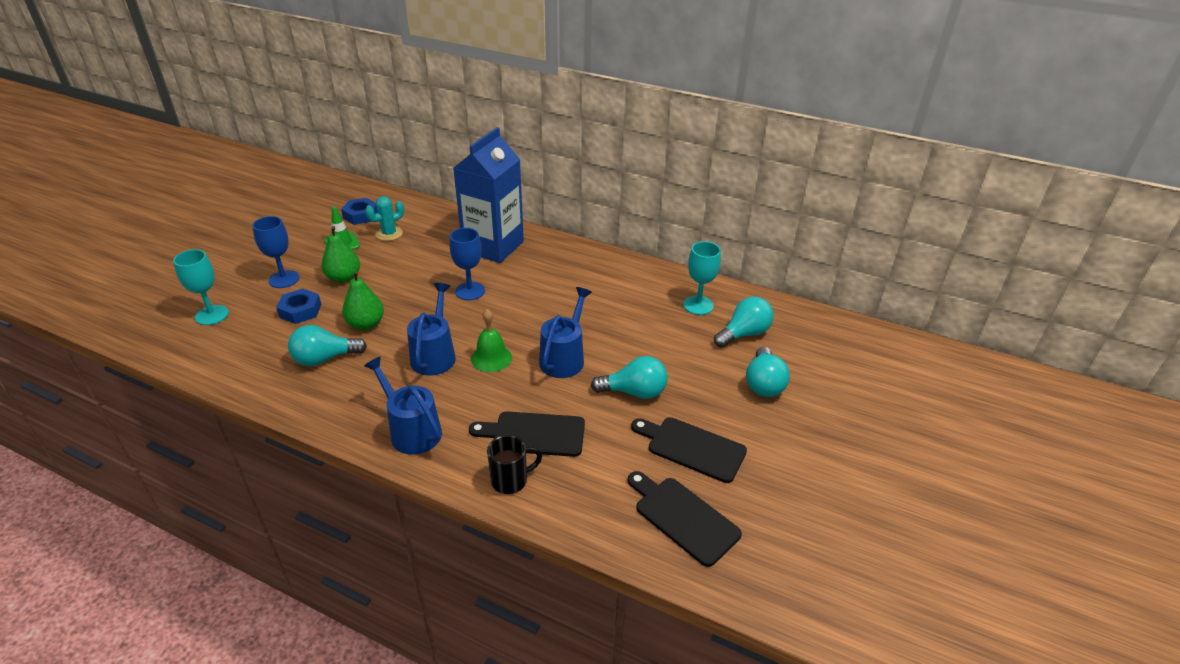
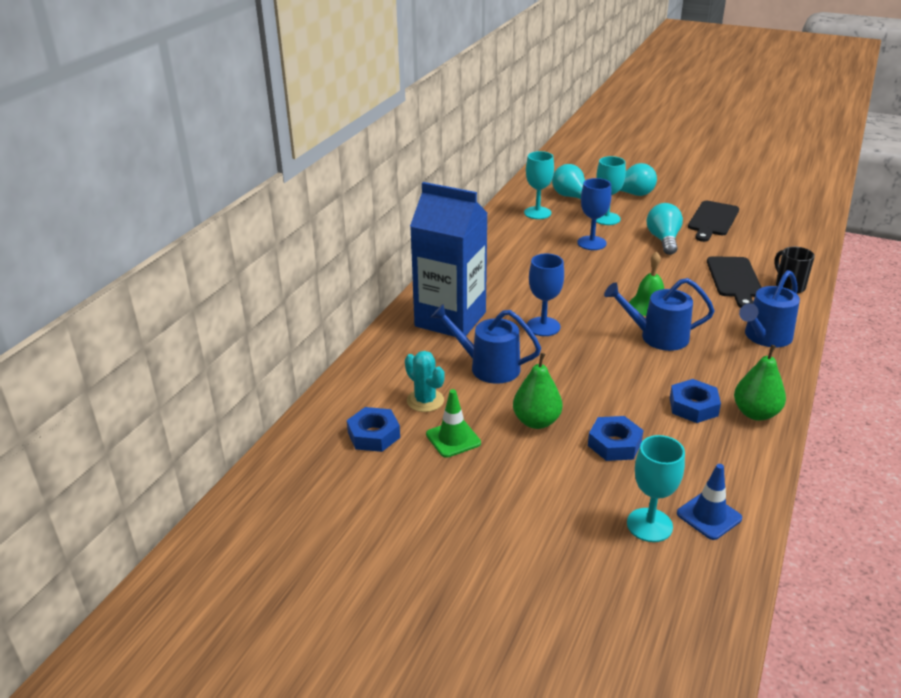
camera: 90 degrees left, 5 degrees down
(202, 343) = (709, 516): none -> blue traffic cone
(284, 279) = (550, 475): blue goblet -> blue goblet (591, 243)
(324, 359) = (693, 406): turquoise light bulb -> blue nut
(366, 324) = (624, 388): green pear -> green pear (755, 413)
(564, 358) = (634, 270): blue watering can -> blue watering can (488, 367)
(683, 517) = (778, 225): black cutting board -> none
(688, 354) = (606, 219): none -> turquoise goblet

